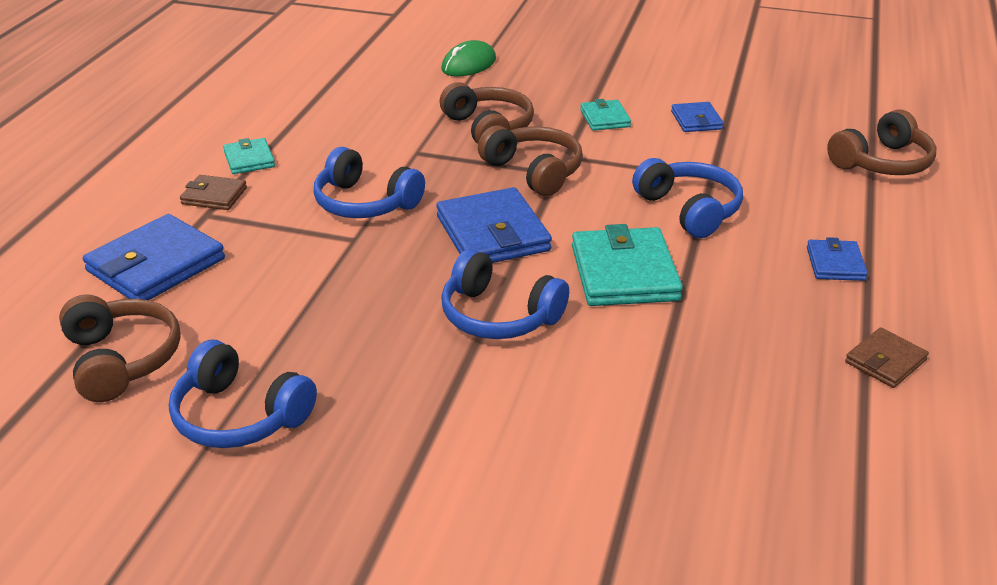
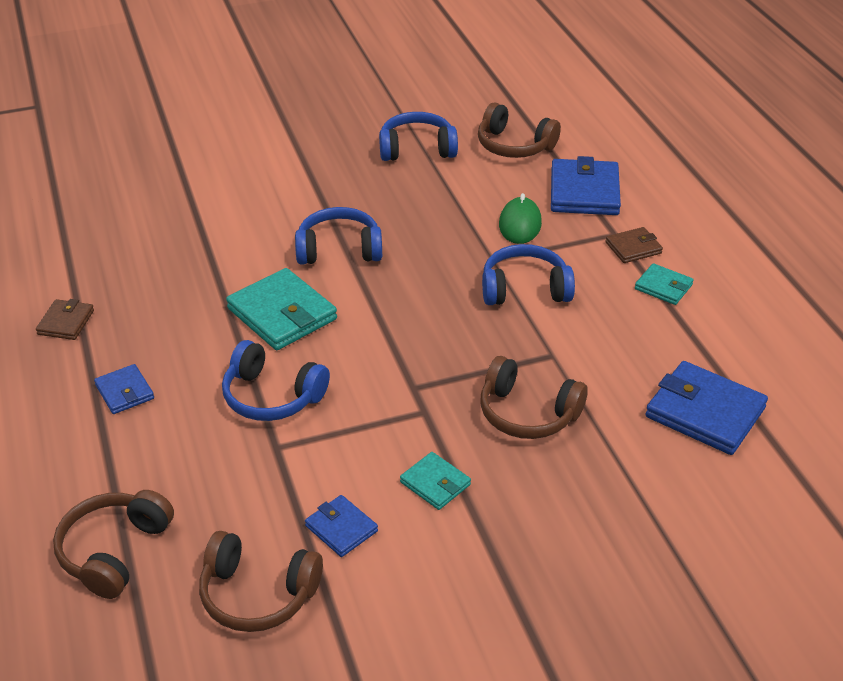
camera: 145 degrees right, 5 degrees up
(469, 64) = (659, 504): green mouse -> green mouse (520, 224)
(493, 233) = (404, 305): blue wallet -> blue wallet (704, 412)
(534, 171) = (434, 379): brown headphones -> brown headphones (257, 594)

